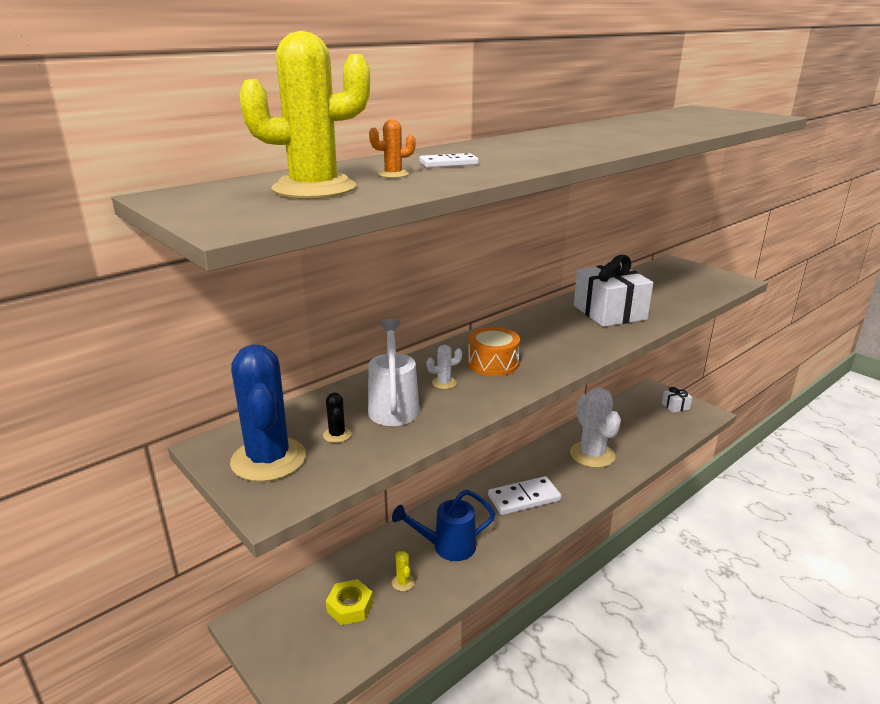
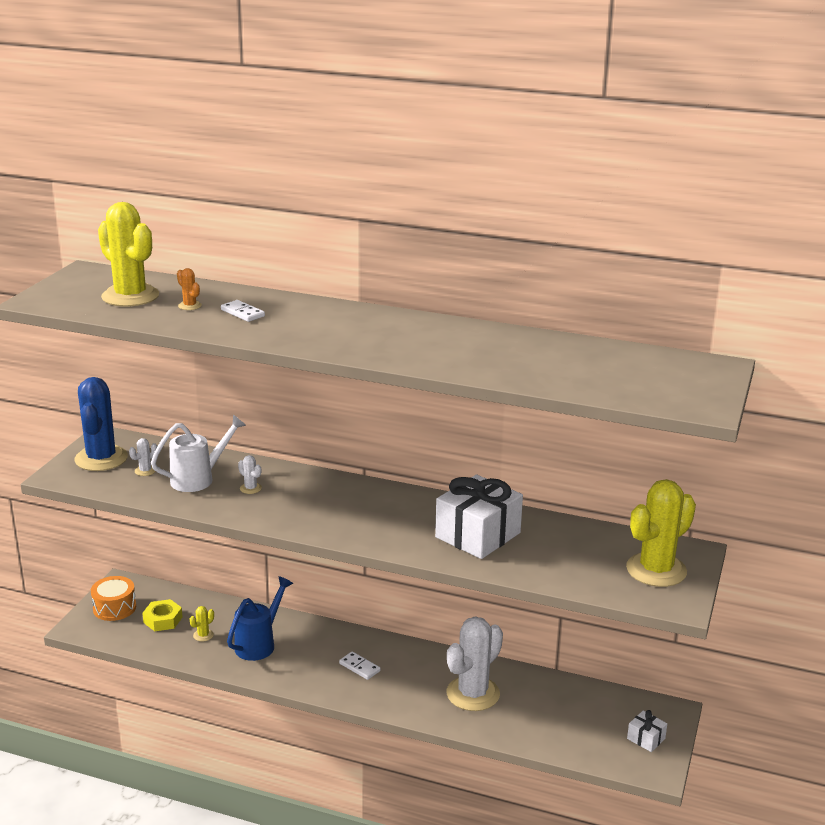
camera: 60 degrees right, 0 degrees up
(268, 459) = (101, 458): blue cactus -> blue cactus turned 45 degrees counterclockwise
(337, 435) = (145, 471): black cactus -> white cactus
(447, 547) = (259, 643): blue watering can -> blue watering can turned 75 degrees clockwise
(493, 364) = (303, 500): orange drum -> orange drum (114, 608)
(524, 498) = (359, 667): white domino -> white domino, size x0.56
(691, 276) = (656, 570): none -> yellow cactus

